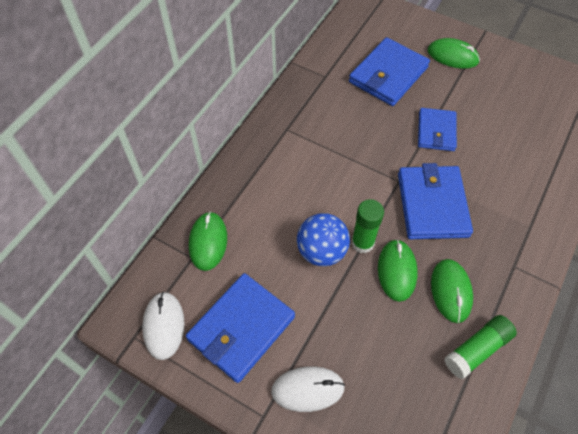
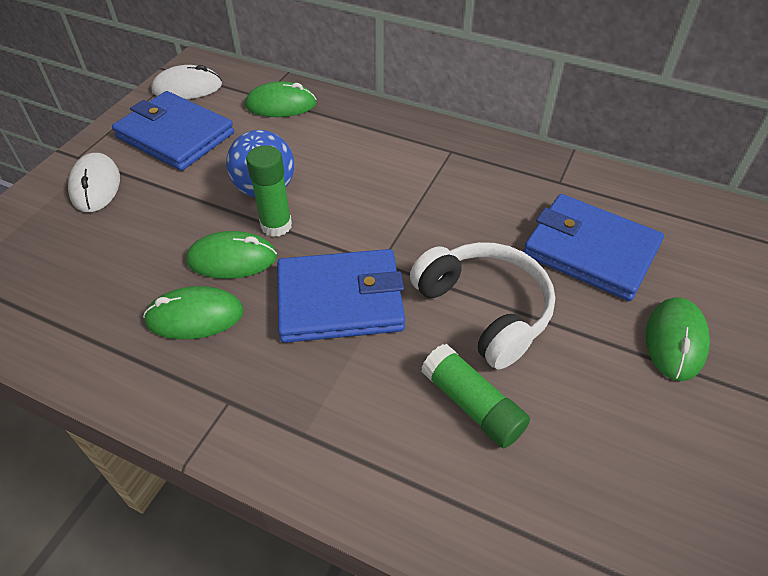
camera: 85 degrees right, 10 degrees down
(436, 131) = (485, 310): blue wallet -> white headphones
(477, 349) = (103, 342): green glue stick -> green glue stick (472, 404)

